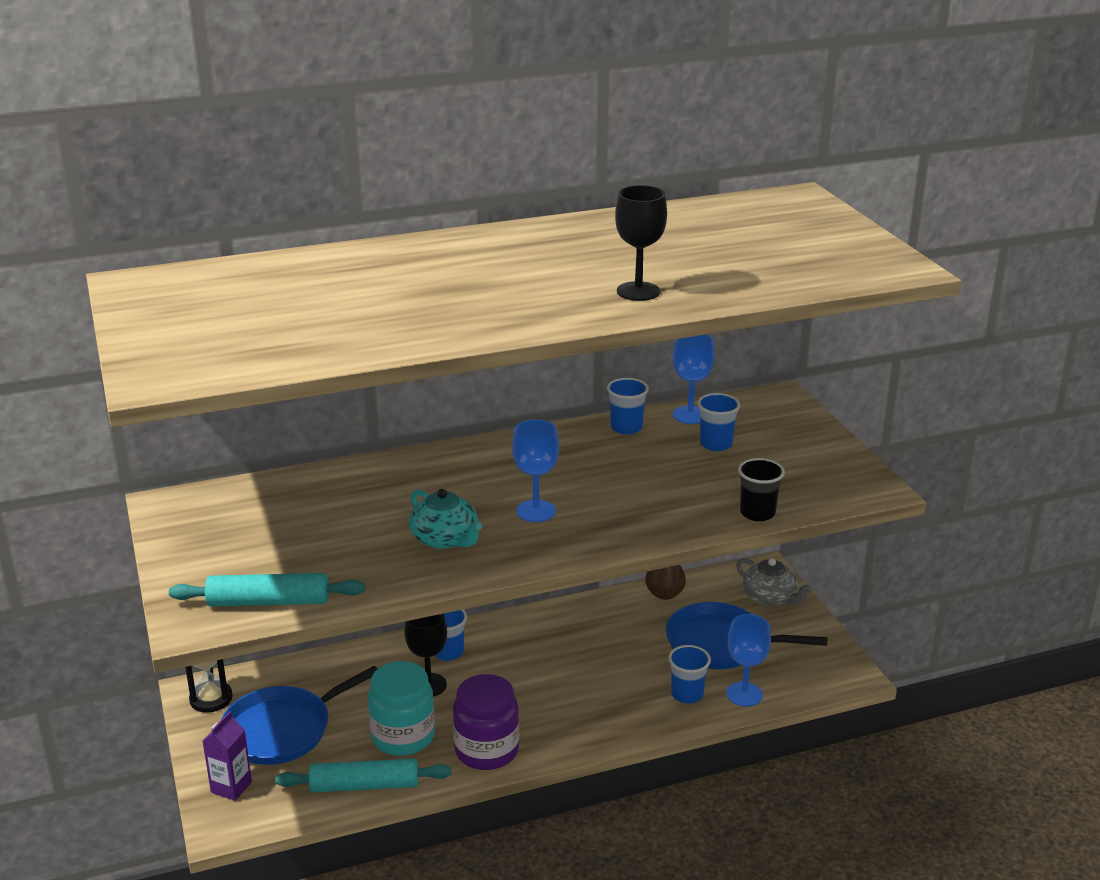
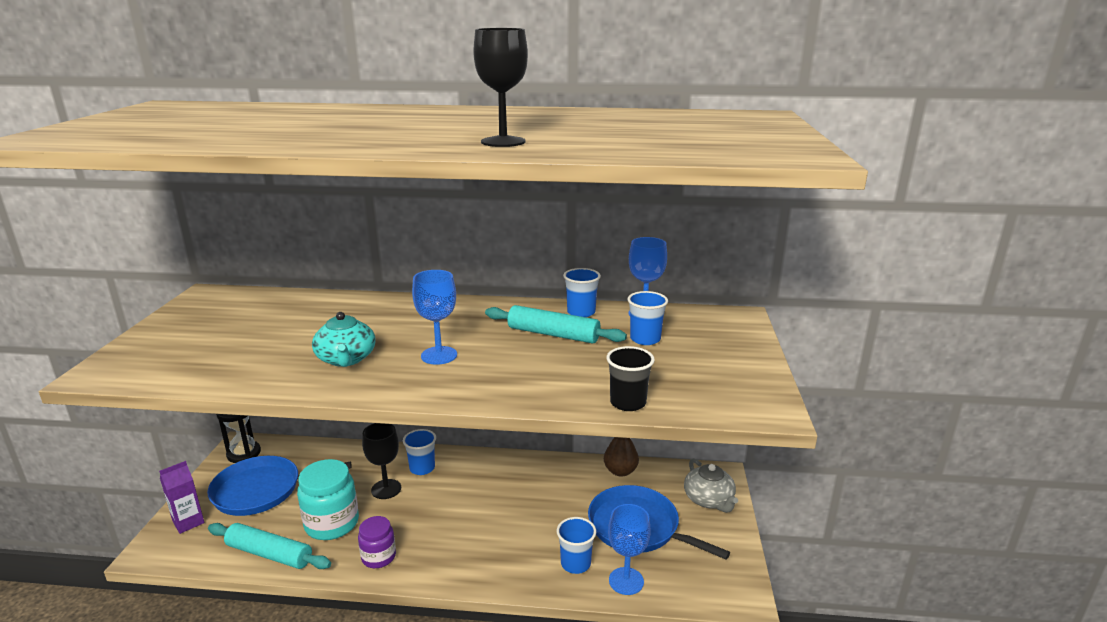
camera: 25 degrees right, 5 degrees down
(269, 602) = (166, 371): turquoise rolling pin -> turquoise rolling pin (553, 334)
(486, 750) = (378, 557): purple jar -> purple jar, size x0.61

